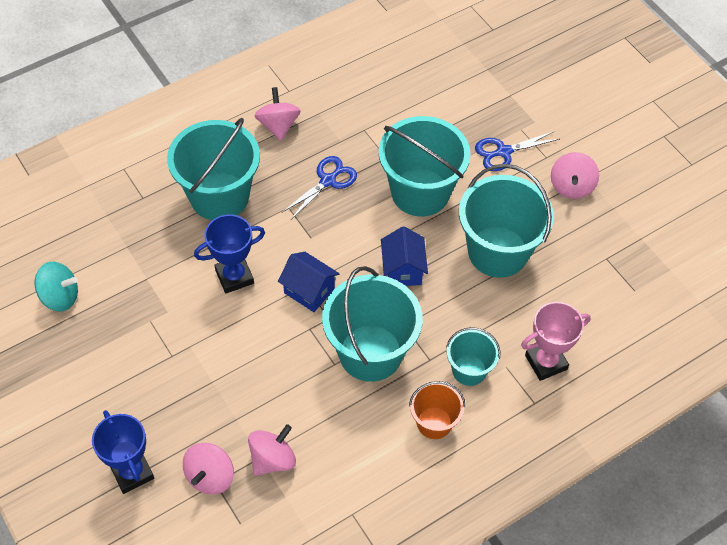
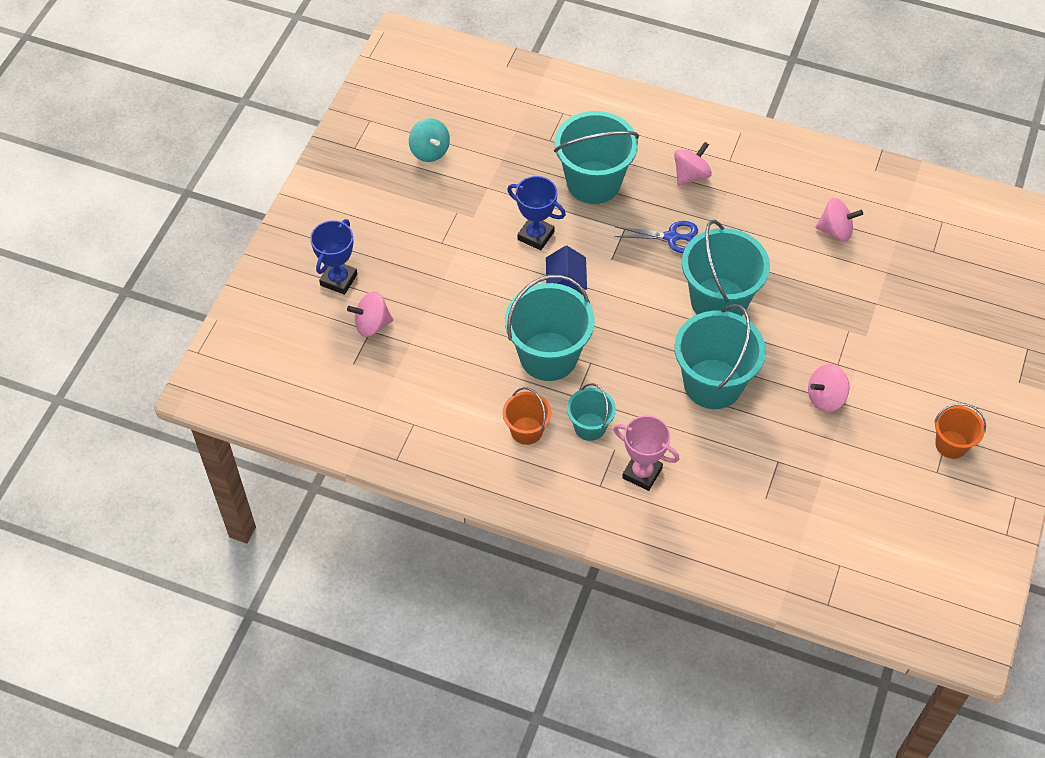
camera: 55 degrees right, 0 degrees up
(272, 459) = (414, 351): pink spinning top -> pink spinning top (835, 231)
(403, 270) = (638, 332): blue house -> none
(504, 152) = (813, 332): blue scissors -> none
(674, 139) = (951, 444): none -> orange bucket

